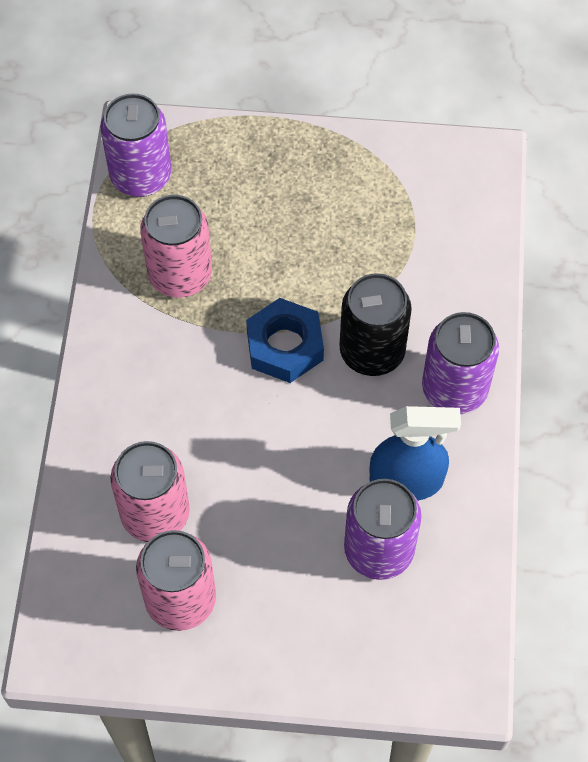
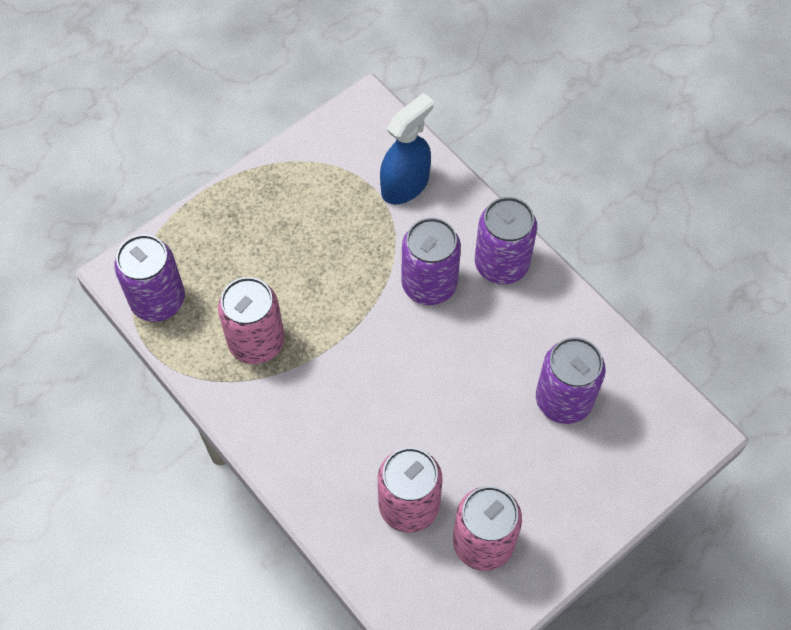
camera: 45 degrees left, 0 degrees up
(284, 346) = (373, 328): blue nut -> none
(372, 351) = (429, 284): black can -> purple can
(407, 481) = (534, 344): blue spray bottle -> blue spray bottle (405, 185)

